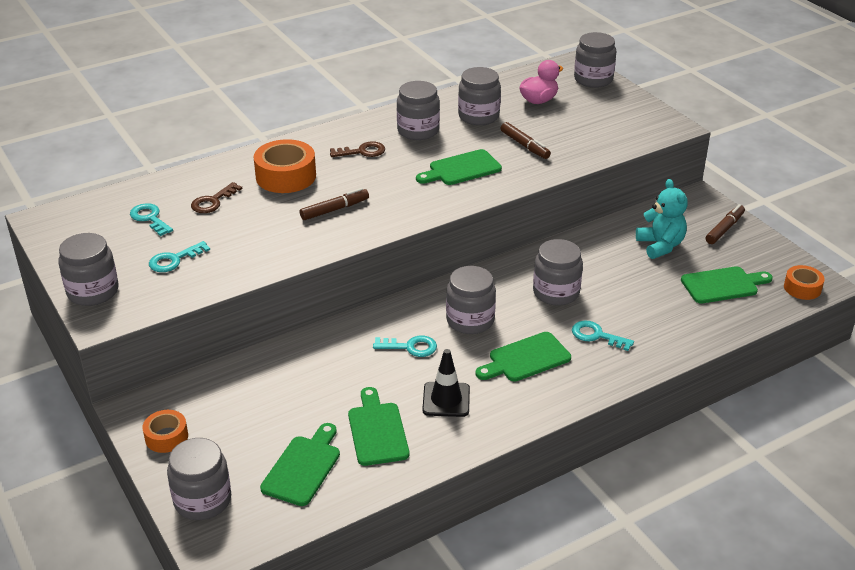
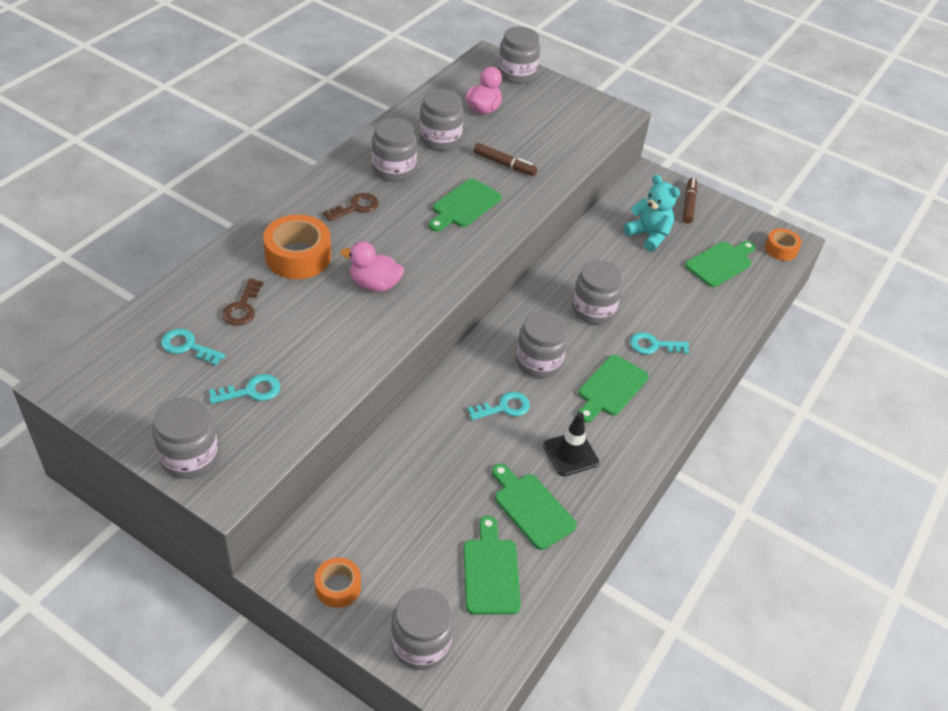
camera: 30 degrees left, 10 degrees up
(174, 260) = (251, 391): turquoise key -> turquoise key turned 135 degrees counterclockwise
(334, 209) = (374, 284): brown marker -> pink duck

